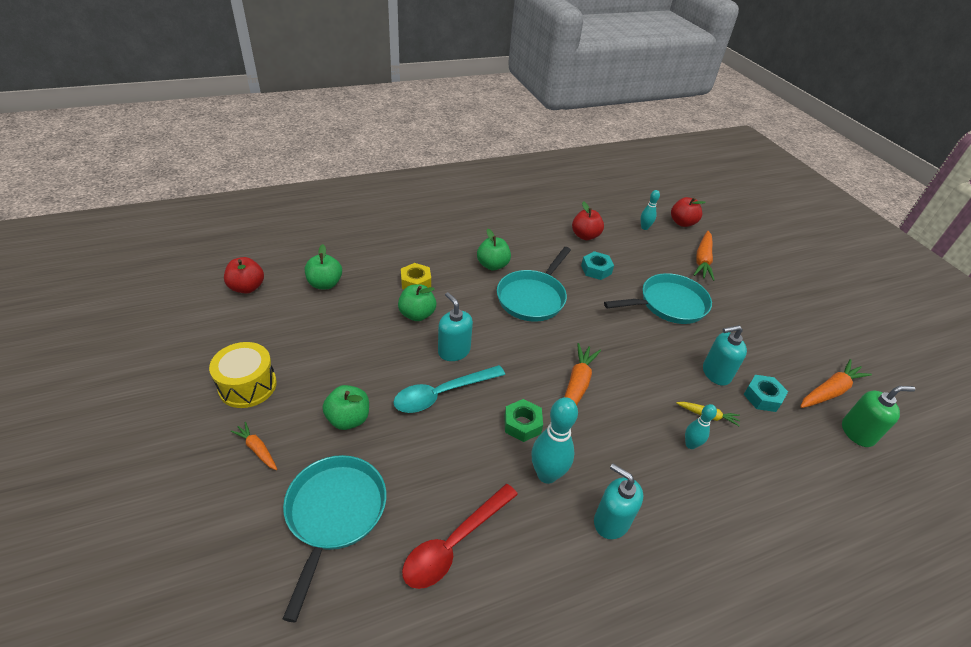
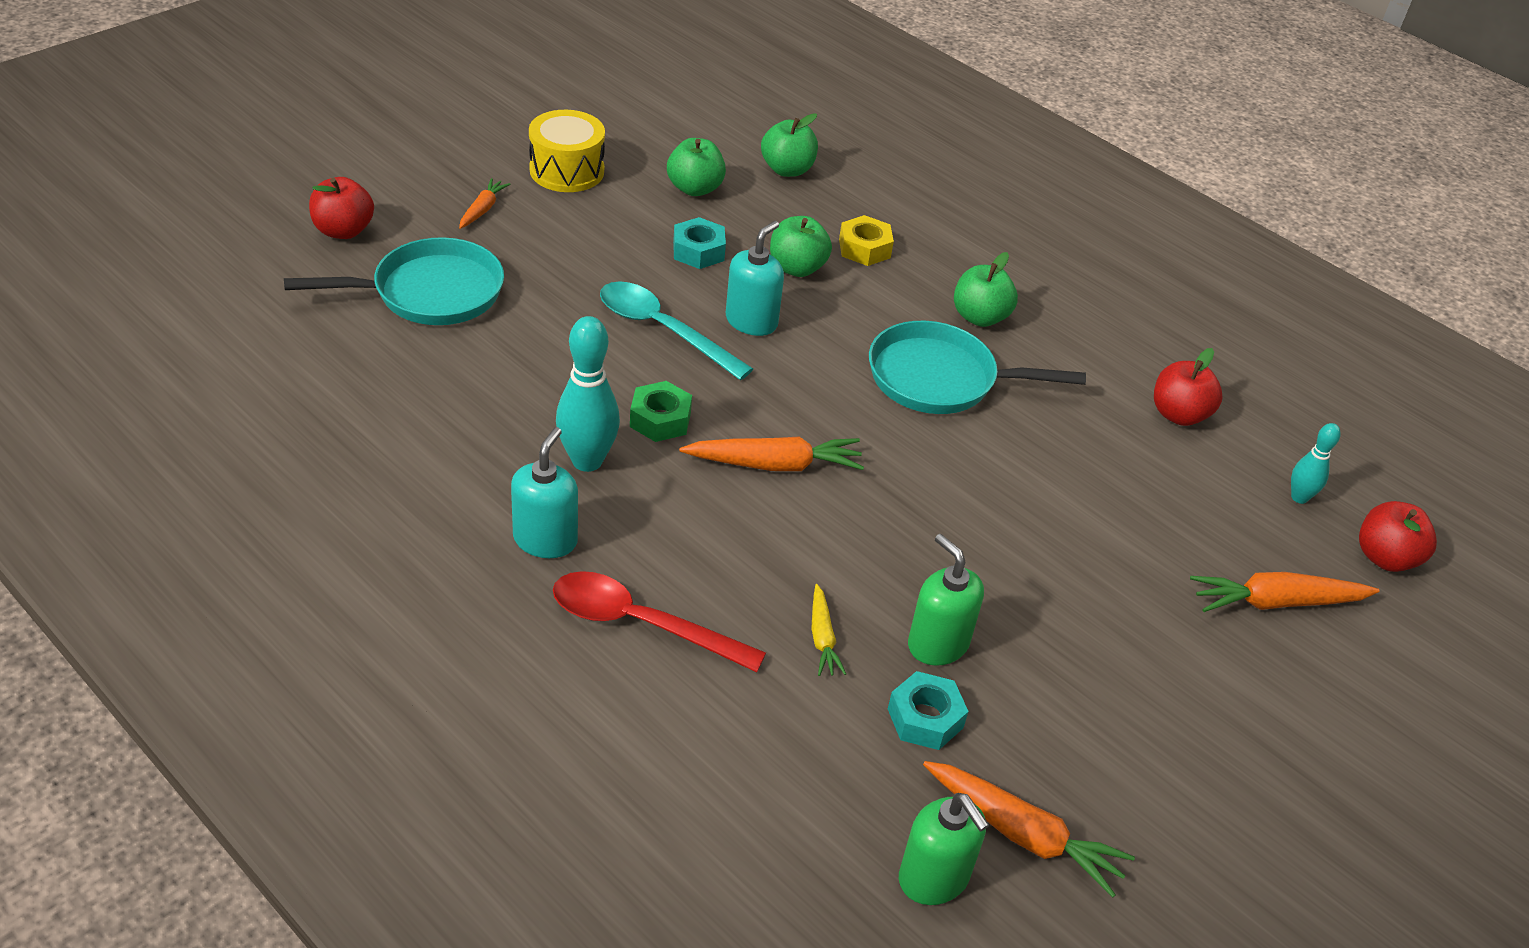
camera: 65 degrees right, 0 degrees up
(247, 287) = (725, 112): red apple -> red apple (343, 230)
(348, 419) = (568, 262): green apple -> green apple (695, 188)
(454, 543) = (439, 397): red spoon -> red spoon (641, 624)
(596, 269) = (1089, 445): turquoise nut -> turquoise nut (698, 251)
(668, 304) = (1078, 559): turquoise pan -> none
(690, 444) = (742, 619): turquoise bowling pin -> none
(716, 373) = (937, 644): turquoise soap dispenser -> green soap dispenser

